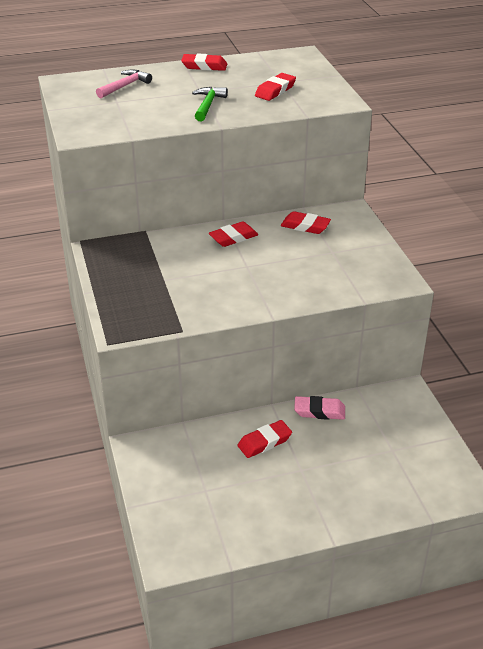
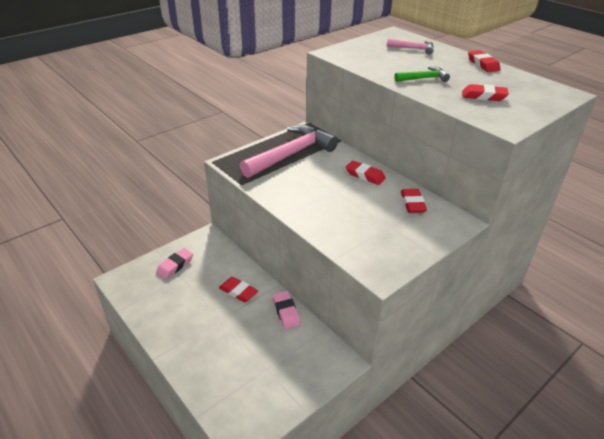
camera: 65 degrees right, 0 degrees up
(145, 275) = (291, 154): none -> pink hammer
(178, 492) = (175, 266): none -> pink eraser

